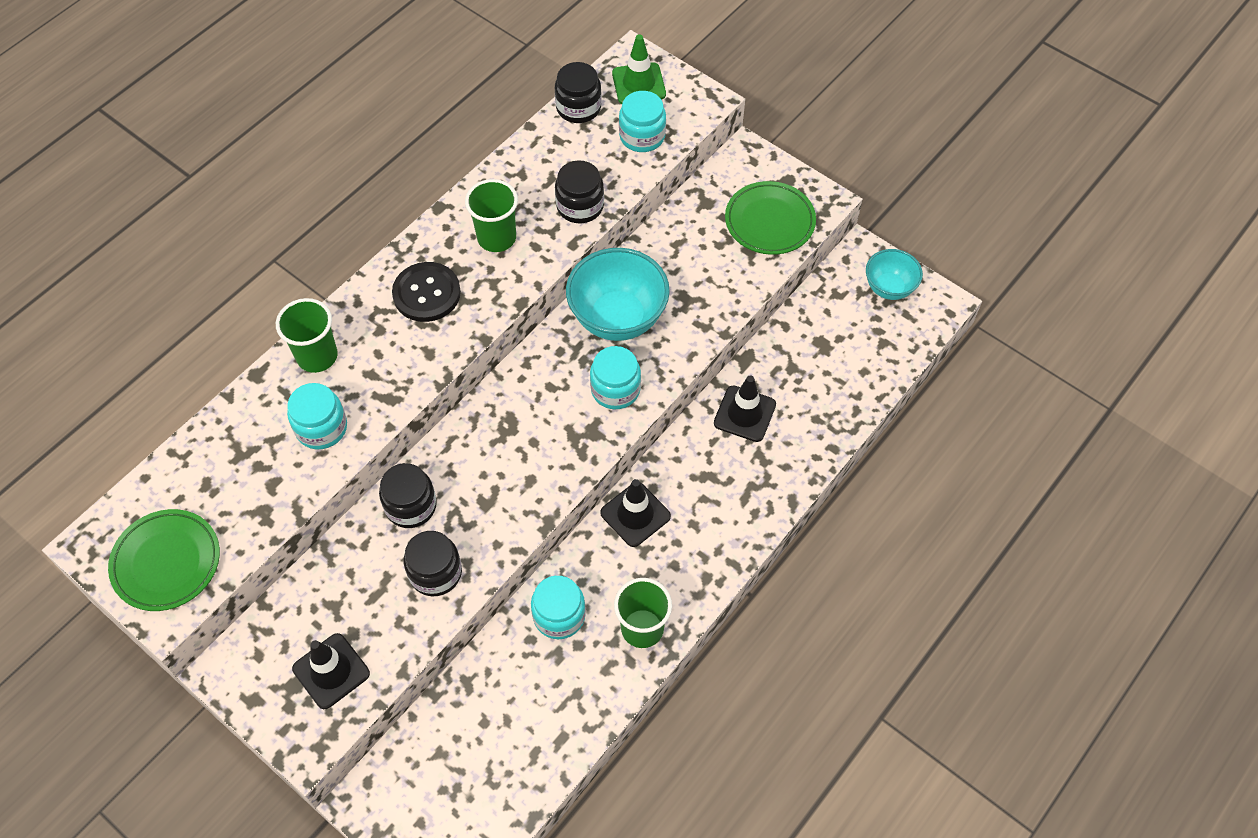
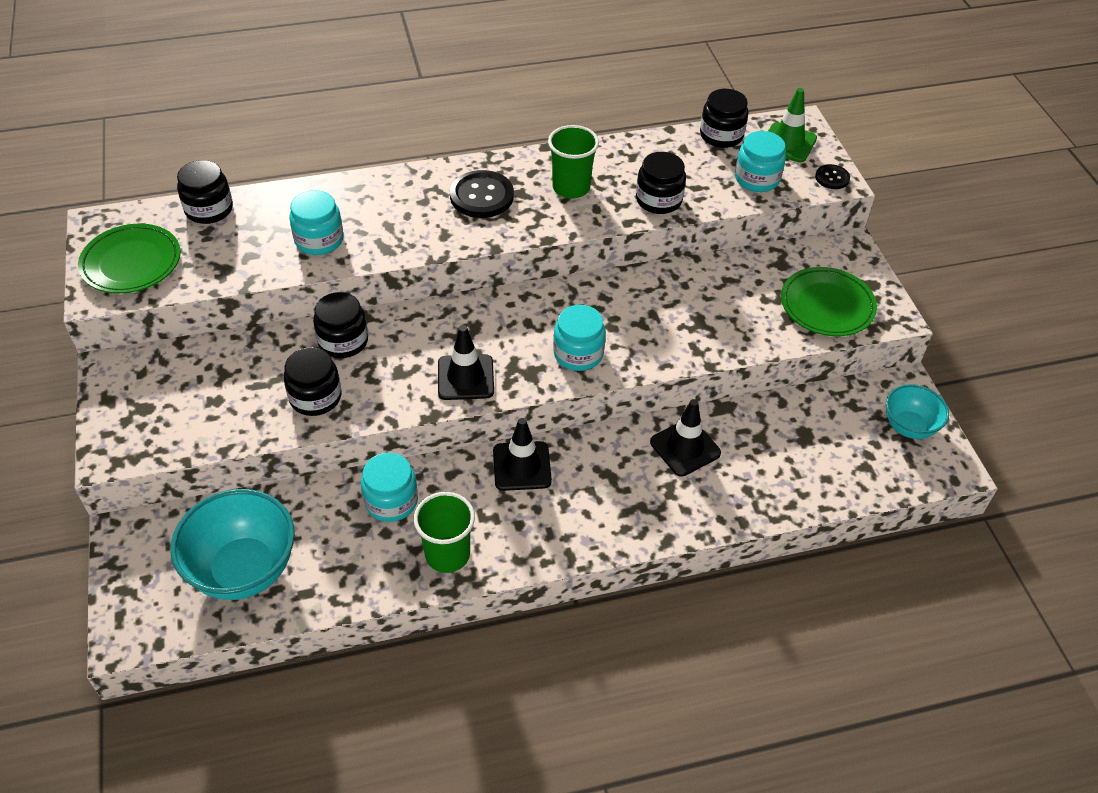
camera: 35 degrees right, 10 degrees down
(186, 462) = (209, 209): none -> black jar
(317, 356) = (363, 194): green cup -> none
(331, 671) = (177, 416): black traffic cone -> black traffic cone (465, 377)
(618, 318) = (628, 305): turquoise bowl -> turquoise bowl (244, 570)
(700, 100) = (832, 178): none -> black button

